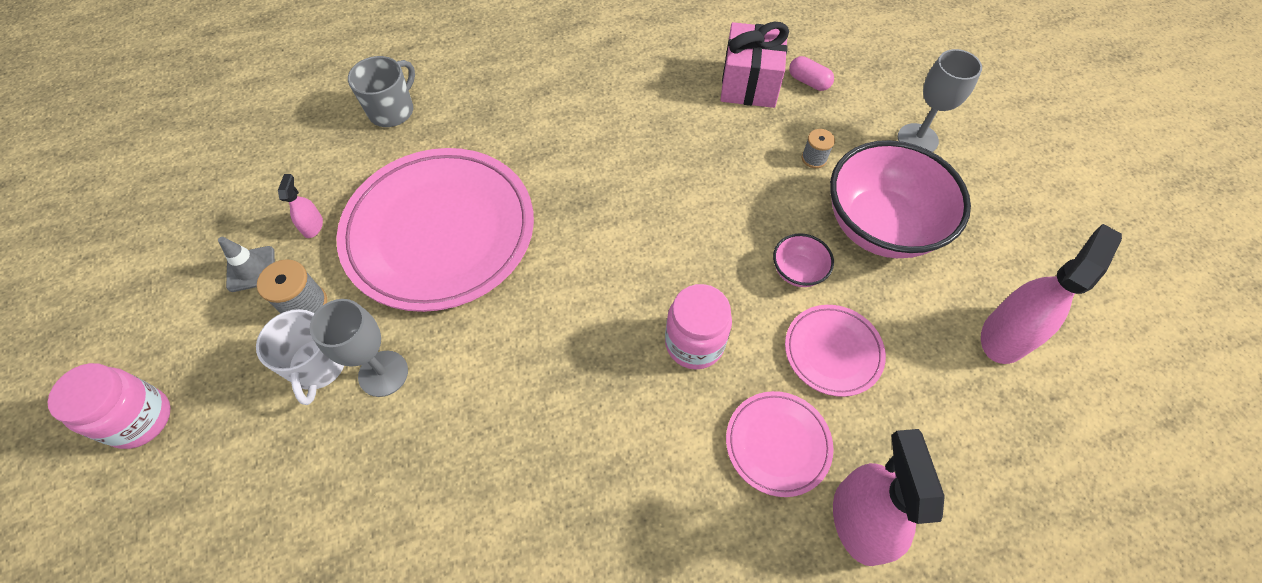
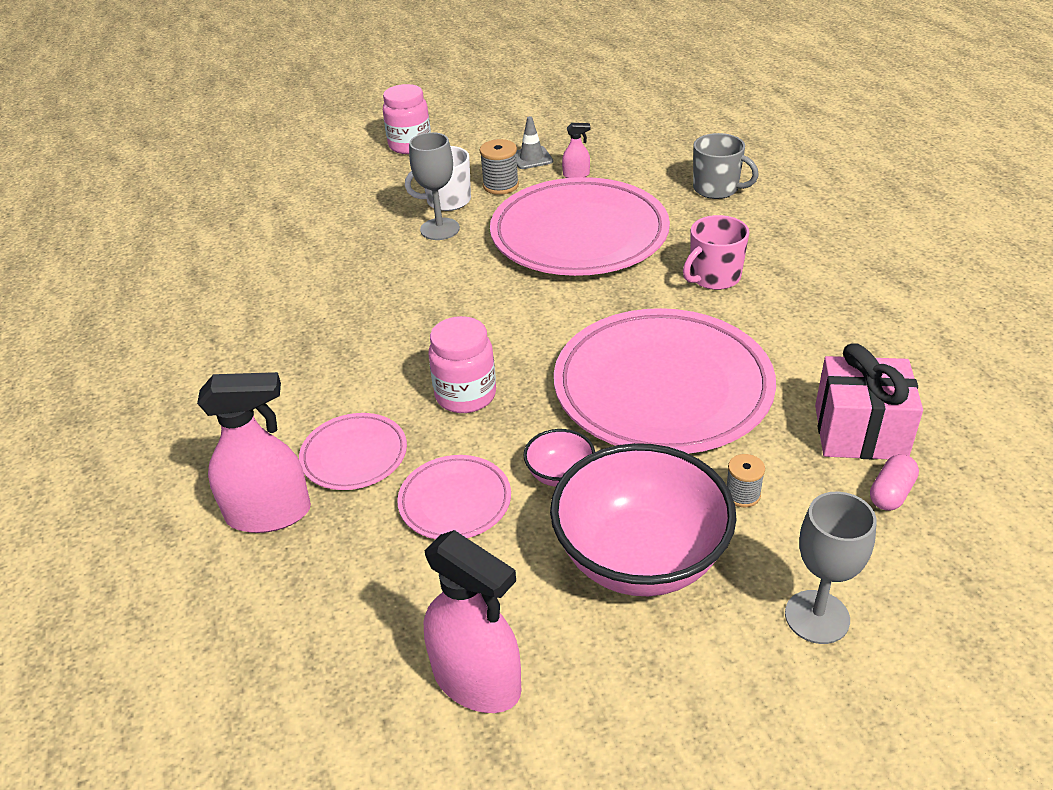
camera: 90 degrees right, 20 degrees down
(543, 135) = (714, 277): none -> pink mug
(693, 190) = (662, 388): none -> pink plate

